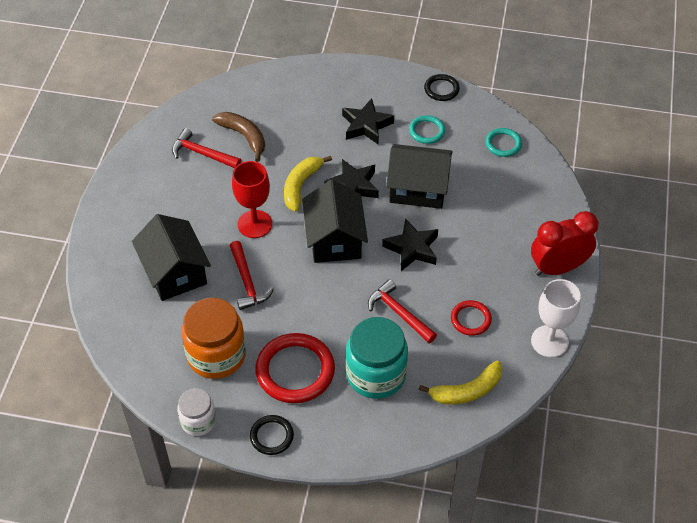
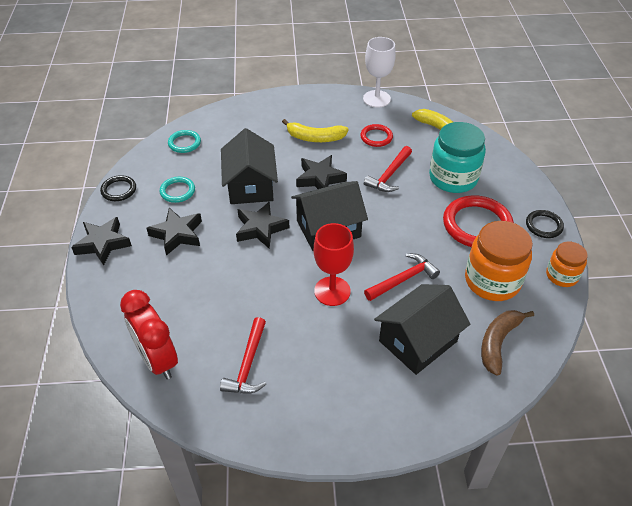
camera: 105 degrees left, 5 degrees down
(198, 421) = (562, 275): white jar -> orange jar
(244, 136) = (213, 332): brown banana -> brown banana (498, 342)
(301, 186) = (271, 267): yellow banana -> yellow banana (315, 138)
(371, 75) = (103, 244): none -> black star
(558, 268) = (308, 101): red clock -> red clock (158, 360)

